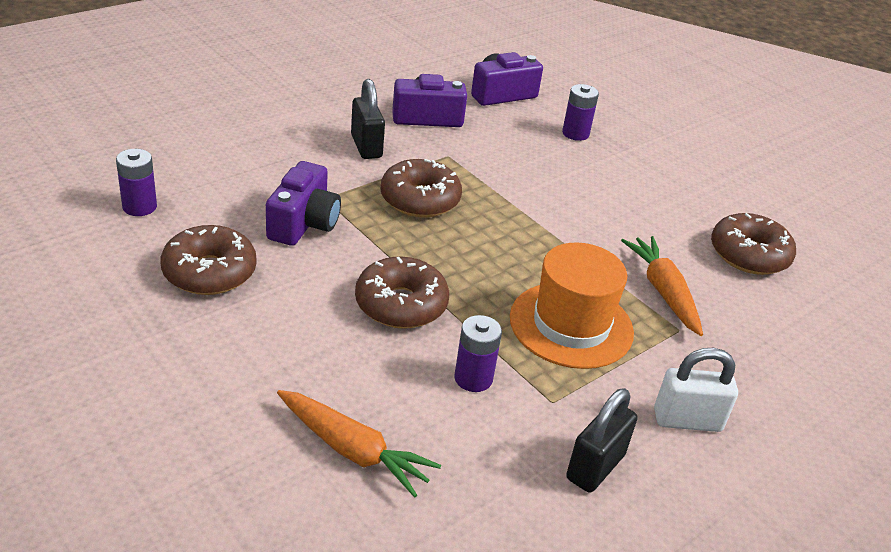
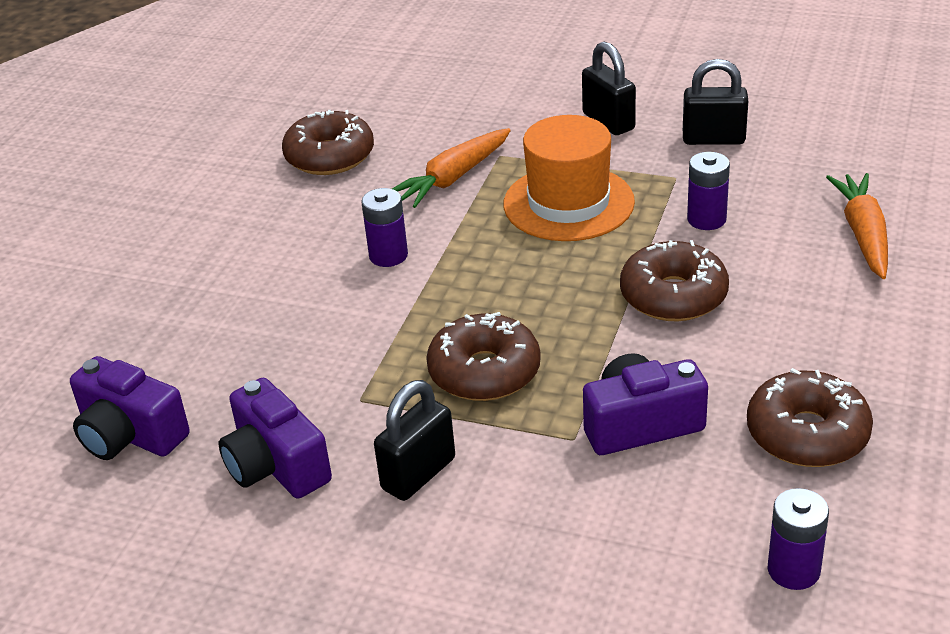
camera: 115 degrees left, 0 degrees up
(575, 133) = (185, 332): purple battery -> purple battery (388, 255)
(687, 420) = (608, 121): white padlock -> black padlock

